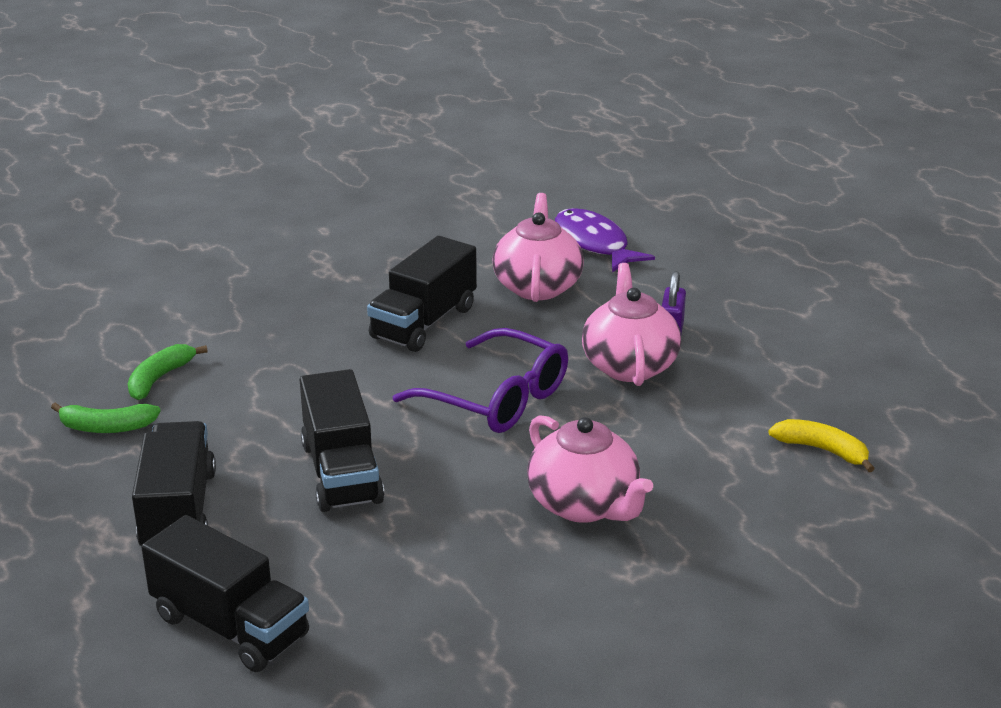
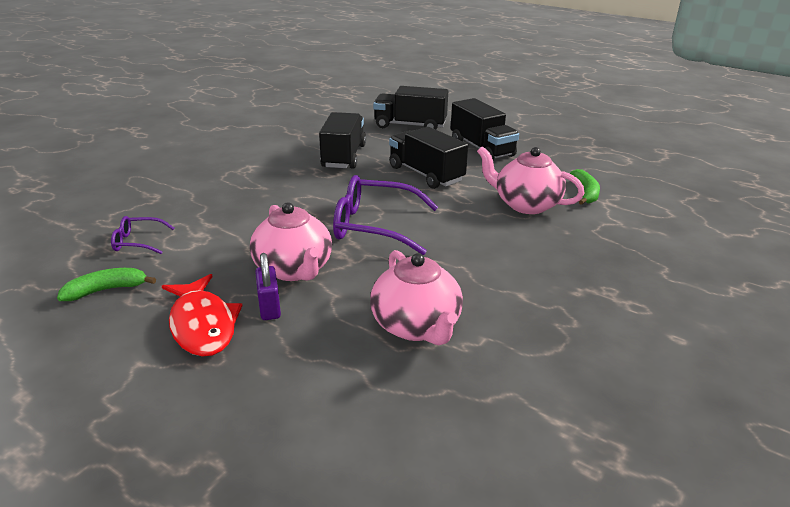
camera: 155 degrees right, 0 degrees up
(106, 427) = (569, 168): green banana -> green banana (106, 290)
(424, 322) = (476, 266): black truck -> black truck (344, 156)
(584, 505) = (285, 186): pink teapot -> pink teapot (526, 204)
(593, 244) = (399, 404): purple fish -> none
(742, 332) = (203, 325): none -> red fish
(822, 450) = (137, 242): yellow banana -> purple glasses

